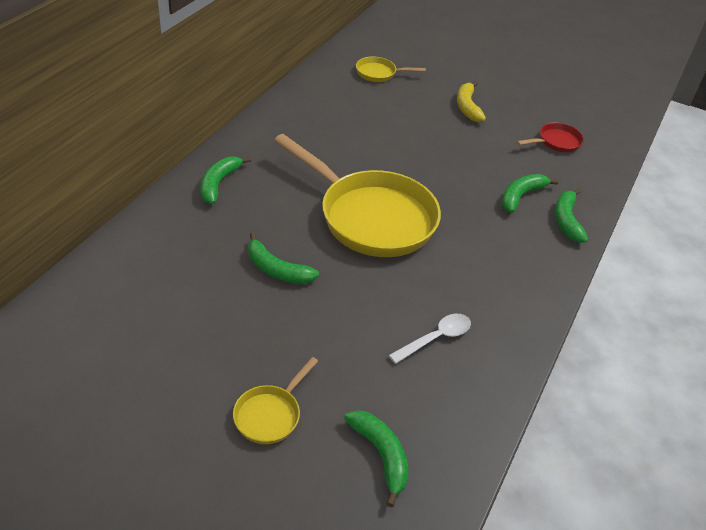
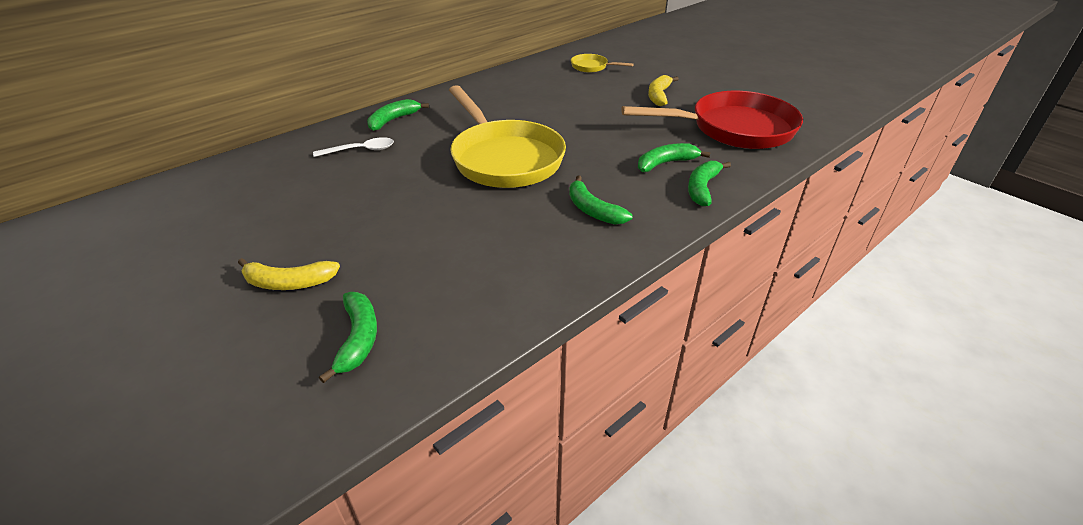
camera: 25 degrees right, 5 degrees down
(270, 414) = (288, 283): yellow pan -> yellow banana
(276, 270) = (389, 181): green banana -> green banana (593, 210)
(435, 338) = (491, 256): white spoon -> white spoon (360, 150)
(556, 142) = (734, 129): red pan -> red pan, size x2.29

